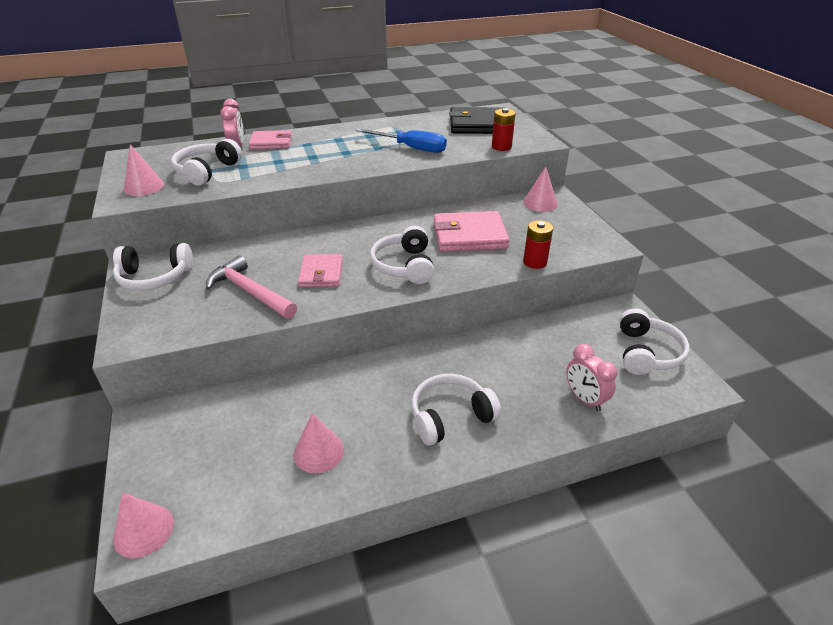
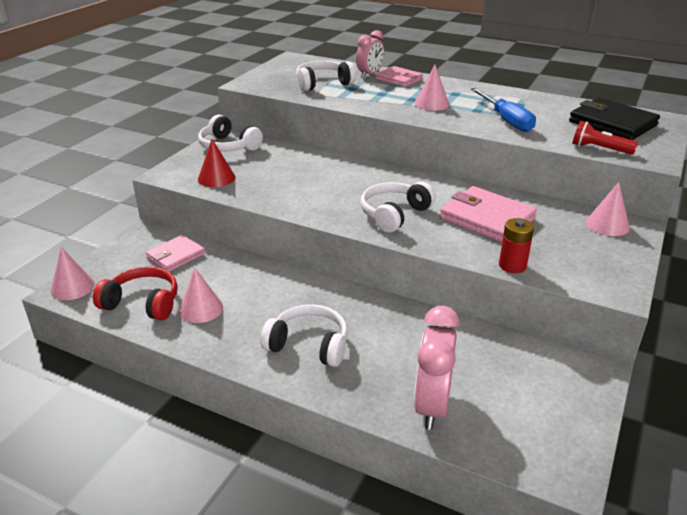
camera: 45 degrees right, 5 degrees down
(144, 186) = (271, 80): pink cone -> pink cone (431, 104)
(194, 315) = (216, 178): none -> red cone
(250, 291) = (266, 180): pink hammer -> none
(253, 488) = (143, 303): none -> red headphones
(321, 273) = (327, 191): pink wallet -> pink wallet (176, 256)
(501, 147) = (599, 149): red battery -> red flashlight
(584, 399) = (431, 405): pink clock -> pink clock, size x1.52
(646, 353) = (555, 415): white headphones -> none

